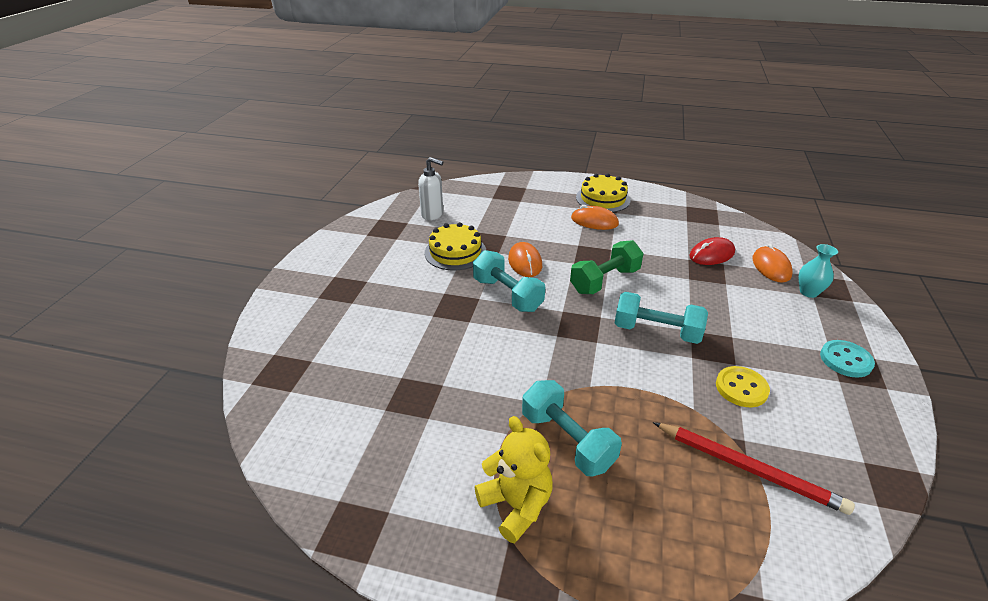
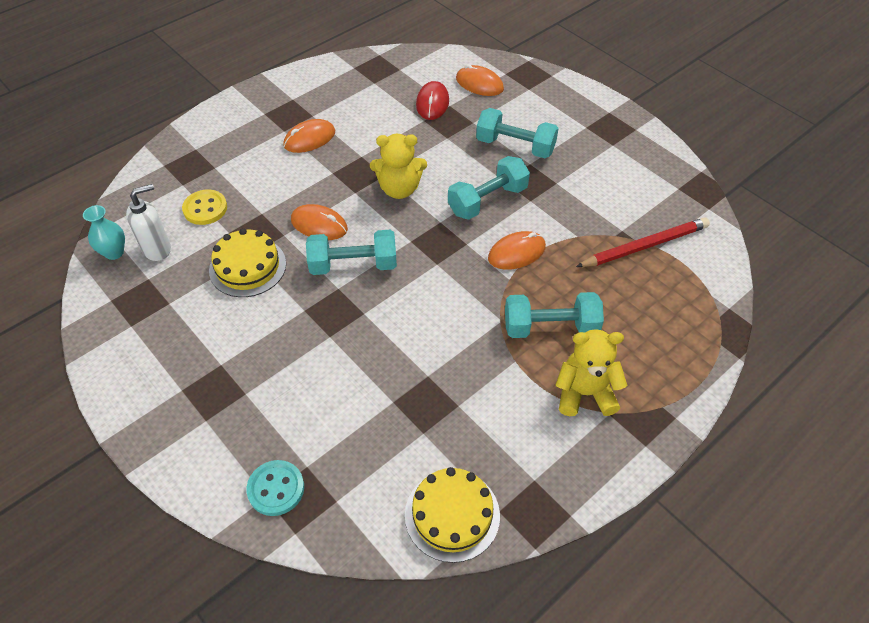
camera: 55 degrees left, 15 degrees up
(603, 199) = (281, 109): yellow cake -> yellow cake (452, 515)
(604, 281) = (399, 189): green dumbbell -> yellow teddy bear
(623, 376) = (516, 253): none -> orange mouse
(737, 318) = (515, 146): none -> turquoise dumbbell
(741, 388) = (580, 197): yellow button -> yellow button (205, 208)
(808, 292) = (524, 88): turquoise vase -> turquoise vase (114, 252)
(845, 360) = (599, 126): turquoise button -> turquoise button (276, 489)

